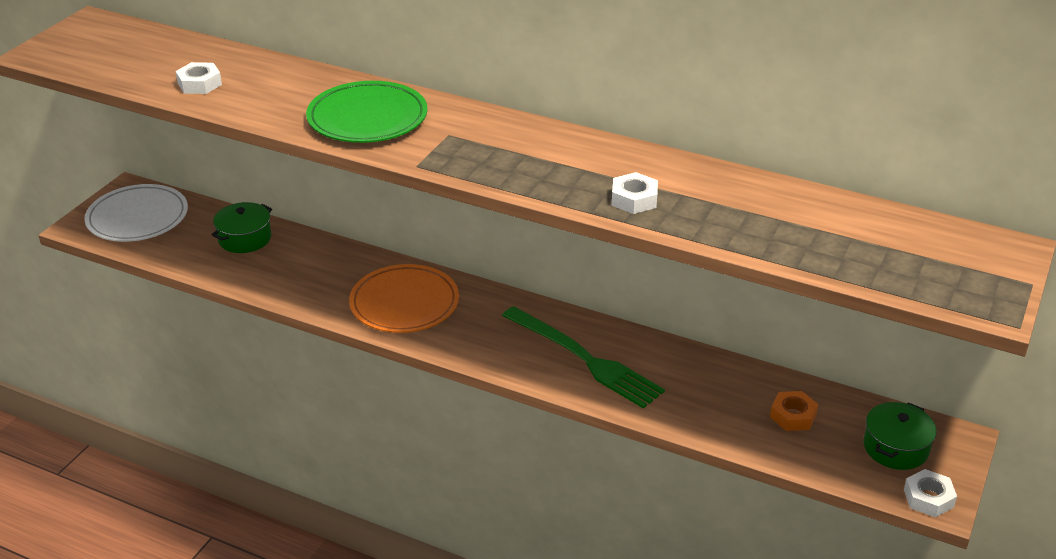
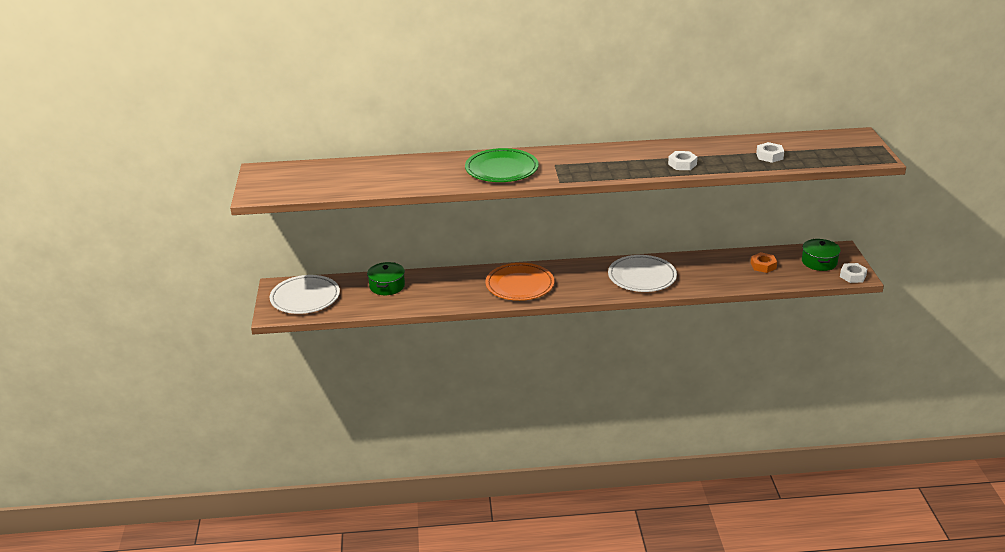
camera: 30 degrees left, 5 degrees down
(199, 84) = (382, 181): white nut -> white nut (769, 156)
(584, 359) = (642, 277): green fork -> white plate

